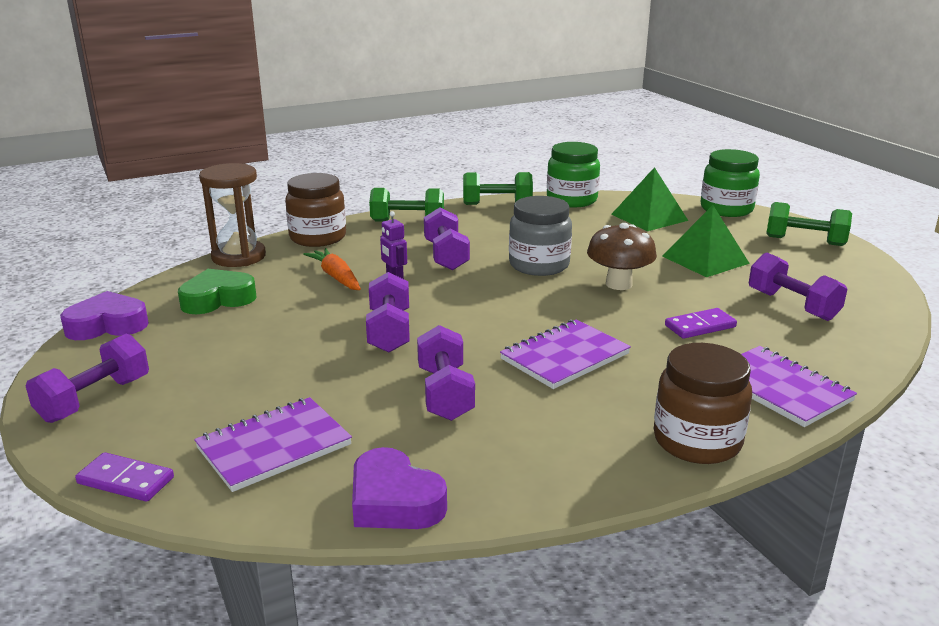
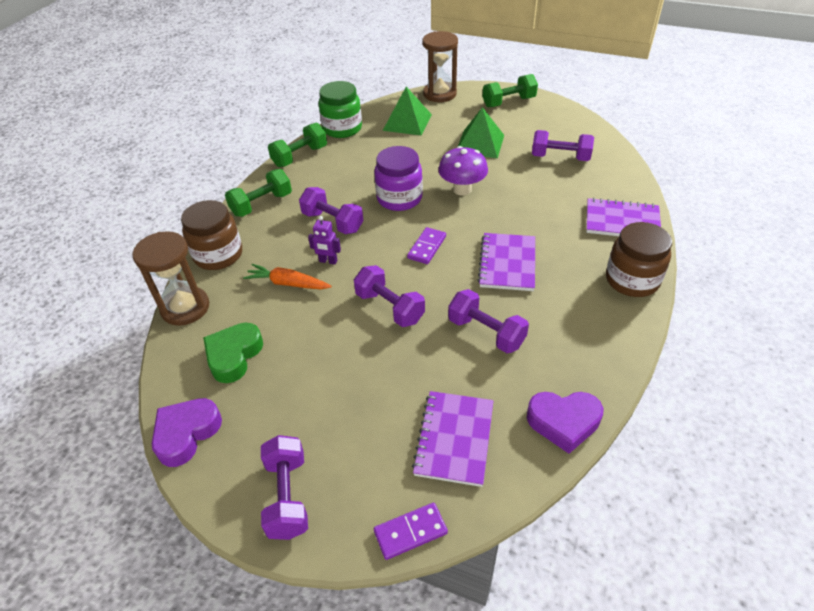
camera: 40 degrees left, 20 degrees up
(539, 265) = (399, 198): grey jar -> purple jar
(619, 284) = (462, 189): brown mushroom -> purple mushroom
(700, 326) = (540, 199): purple domino -> purple domino (427, 247)
(726, 209) = (439, 94): green jar -> brown hourglass

